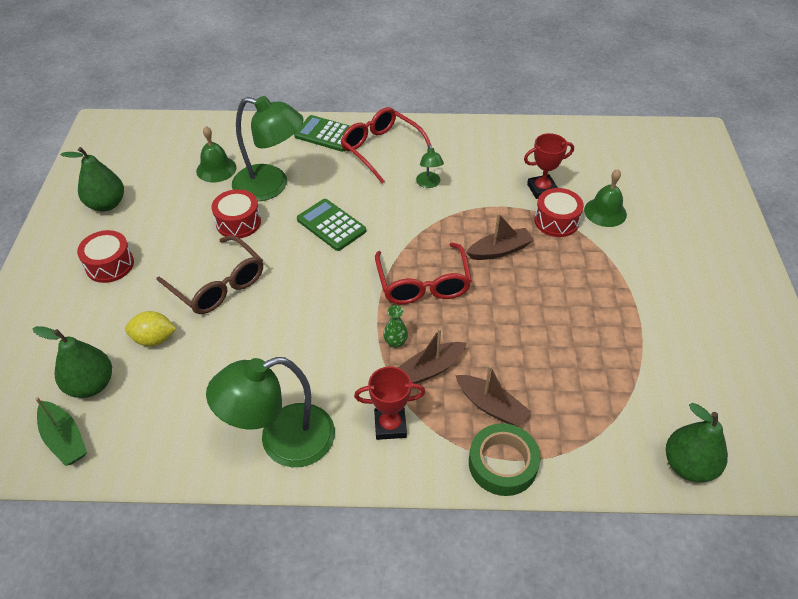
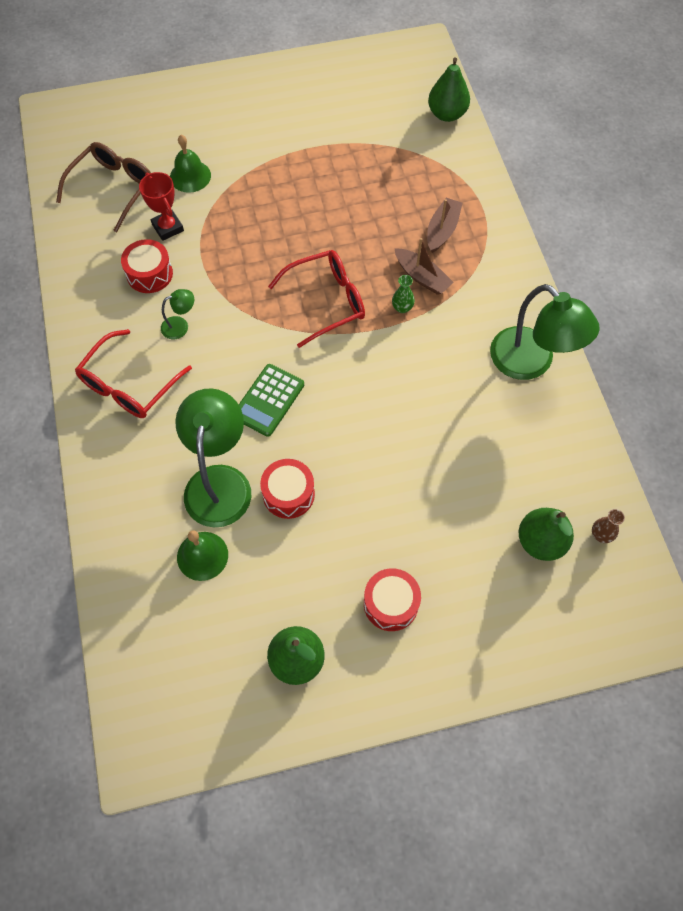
camera: 105 degrees left, 15 degrees up
(64, 439) = (601, 535): green boat -> brown vase
(154, 339) = (470, 509): yellow lemon -> none
(218, 285) = (384, 478): brown glasses -> brown glasses (113, 188)
(326, 134) = (110, 452): green calculator -> none
(390, 425) = (486, 292): red trophy -> none
(499, 250) = (265, 250): brown boat -> none
(502, 463) = (489, 216): green tape -> none
(556, 221) = (212, 211): red drum -> red drum (149, 274)

